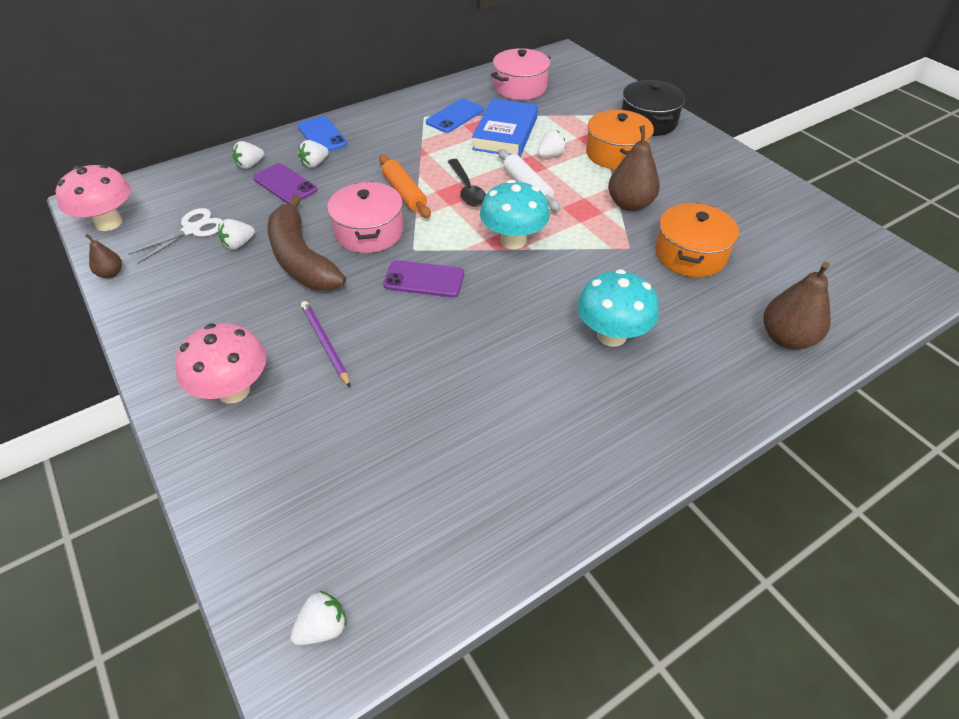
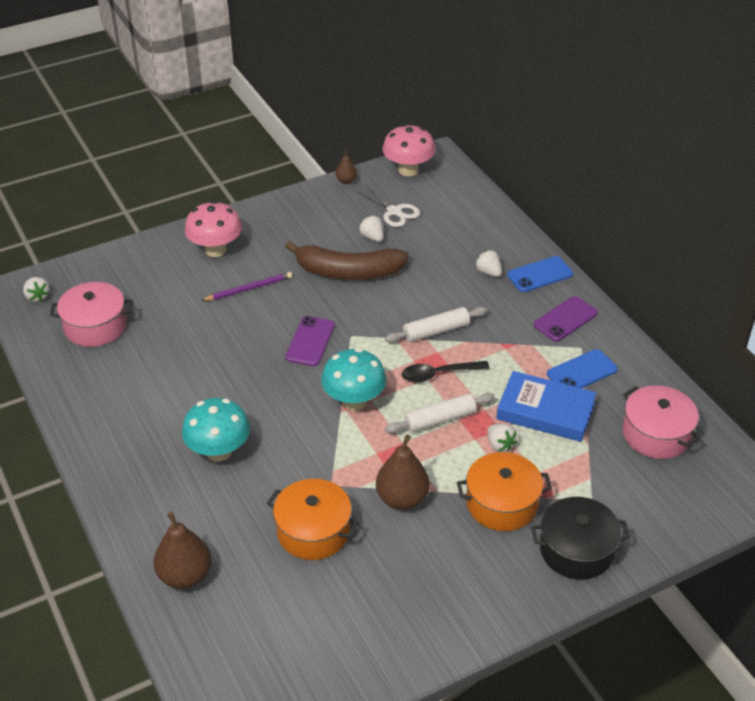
camera: 95 degrees right, 5 degrees down
(250, 165) = (488, 233): white strawberry -> none
(285, 184) = (455, 256): purple phone -> purple phone (565, 319)
(301, 259) = (348, 272): brown banana -> brown banana turned 150 degrees counterclockwise
(369, 232) = (379, 309): pink pot -> pink pot (95, 326)
(404, 193) = (436, 331): orange rolling pin -> white rolling pin
(454, 116) = (581, 372): blue phone -> blue phone turned 75 degrees counterclockwise

